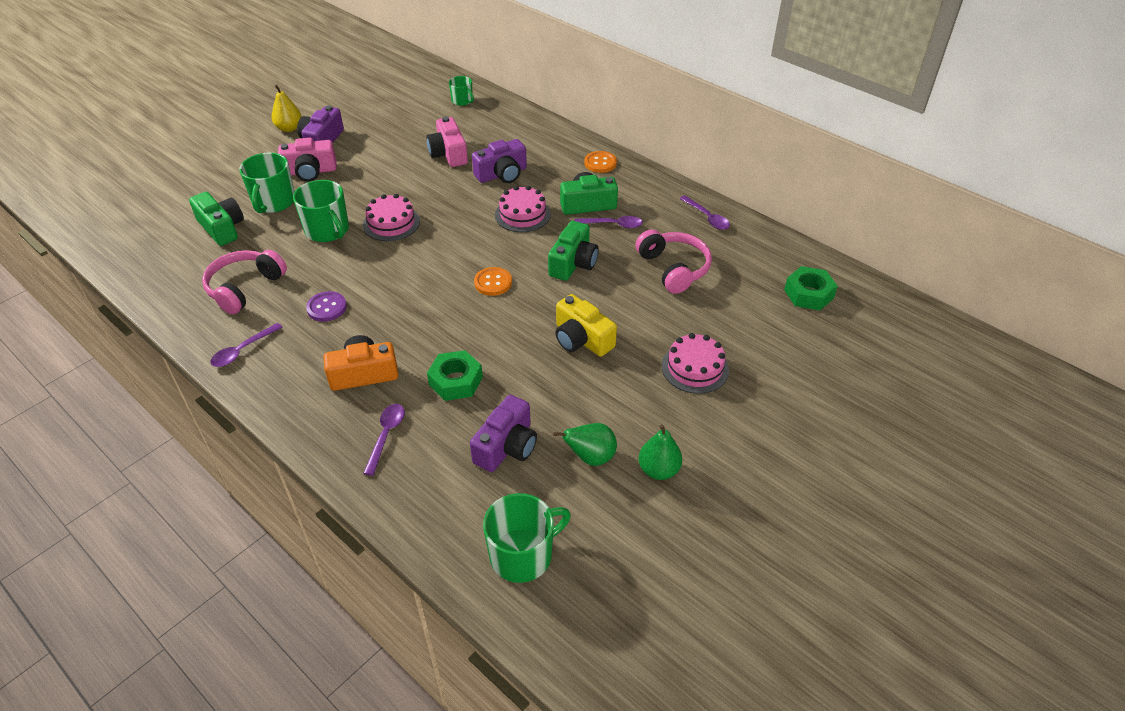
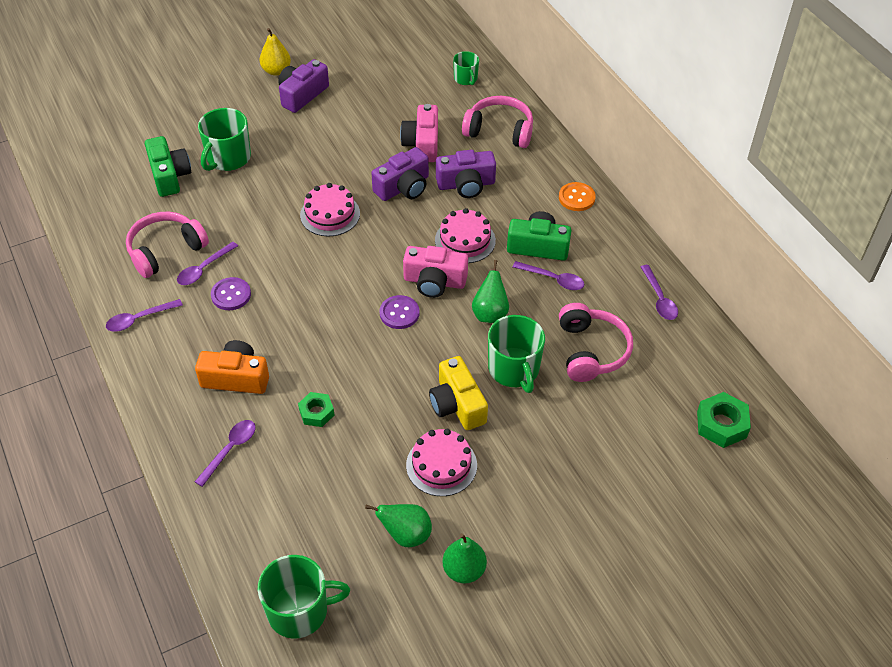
camera: 20 degrees right, 5 degrees up
(290, 294) = (203, 269): none -> purple spoon
(310, 171) = (276, 130): pink camera -> pink camera (434, 281)
(327, 230) = (266, 206): green mug -> green mug (514, 369)
(456, 381) = (316, 412): green nut -> green nut, size x0.66
(493, 282) = (399, 313): orange button -> purple button
(507, 446) = (333, 497): purple camera -> purple camera (403, 187)
(510, 130) = (499, 131): none -> pink headphones
(573, 263) = (490, 314): green camera -> green pear
(695, 368) = (555, 472): pink cake -> pink cake (441, 465)

